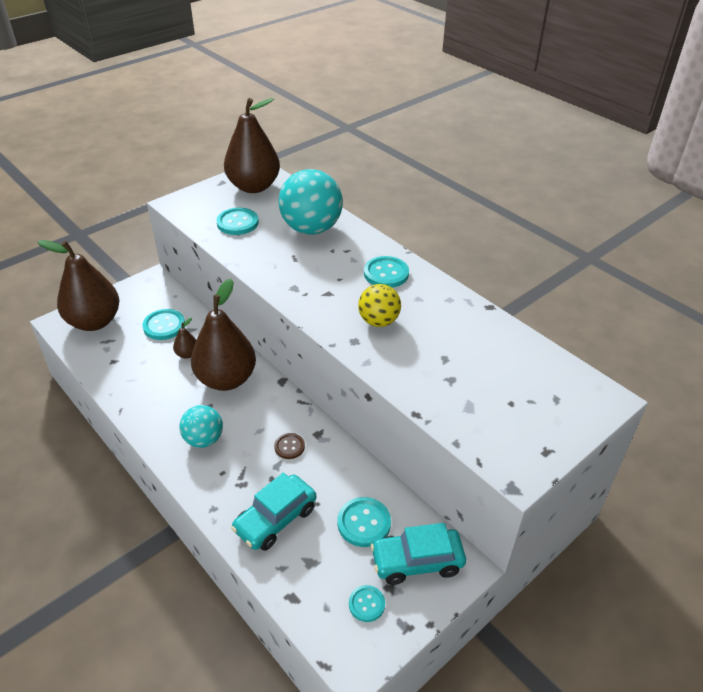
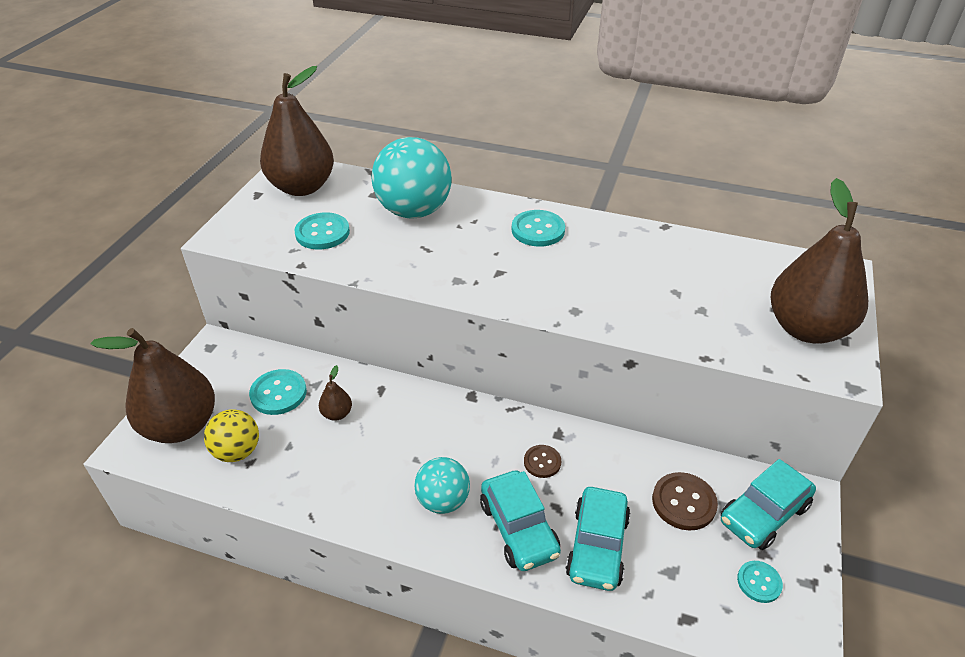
camera: 30 degrees left, 0 degrees up
(226, 379) = (408, 421): brown pear -> brown pear (806, 329)
(235, 481) = (519, 528): none -> turquoise car
(364, 523) = (683, 502): turquoise button -> brown button
(378, 321) = (579, 281): yellow ball -> yellow ball (237, 451)

